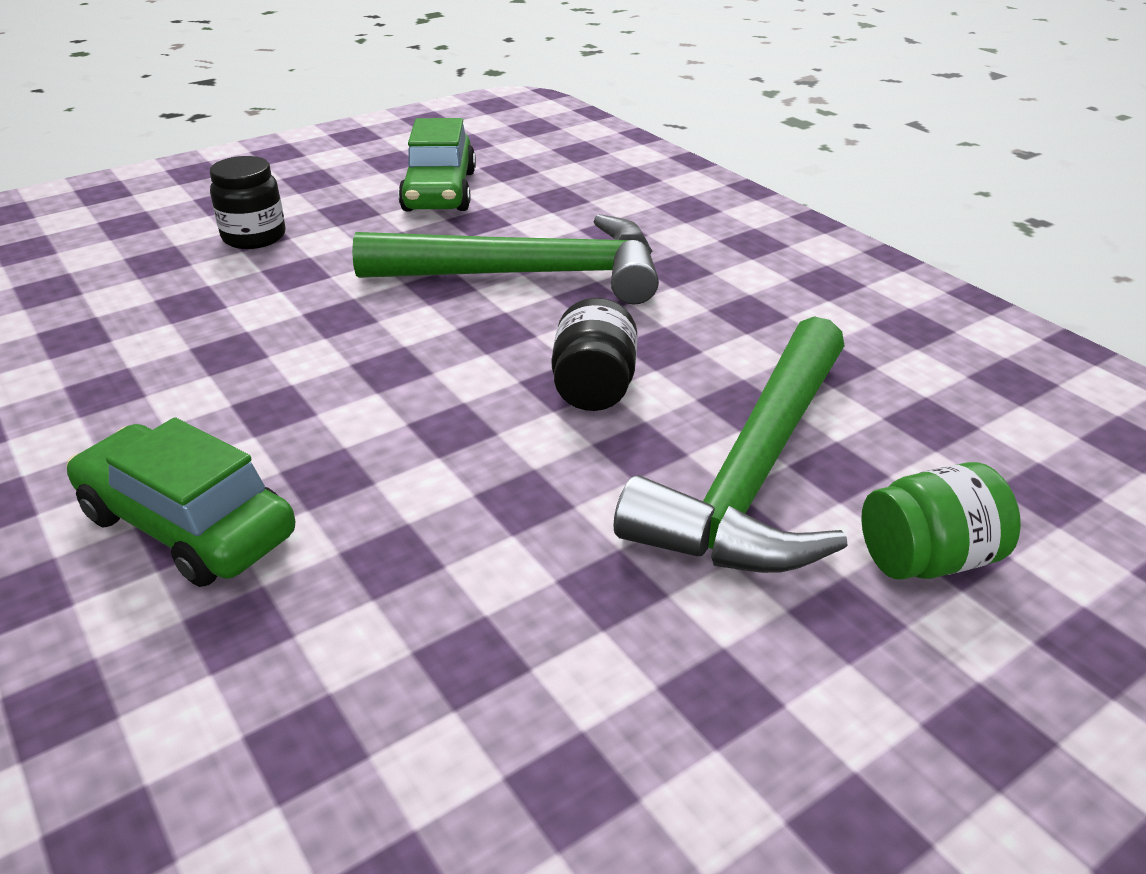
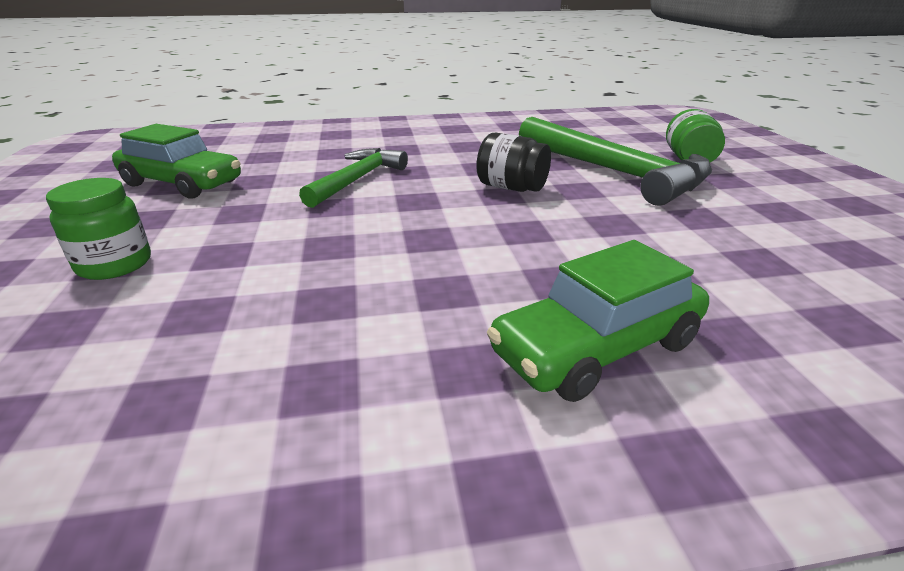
camera: 65 degrees left, 5 degrees down
(254, 237) = (115, 264): black jar -> green jar
(530, 274) = (357, 180): green hammer -> green hammer, size x0.61

